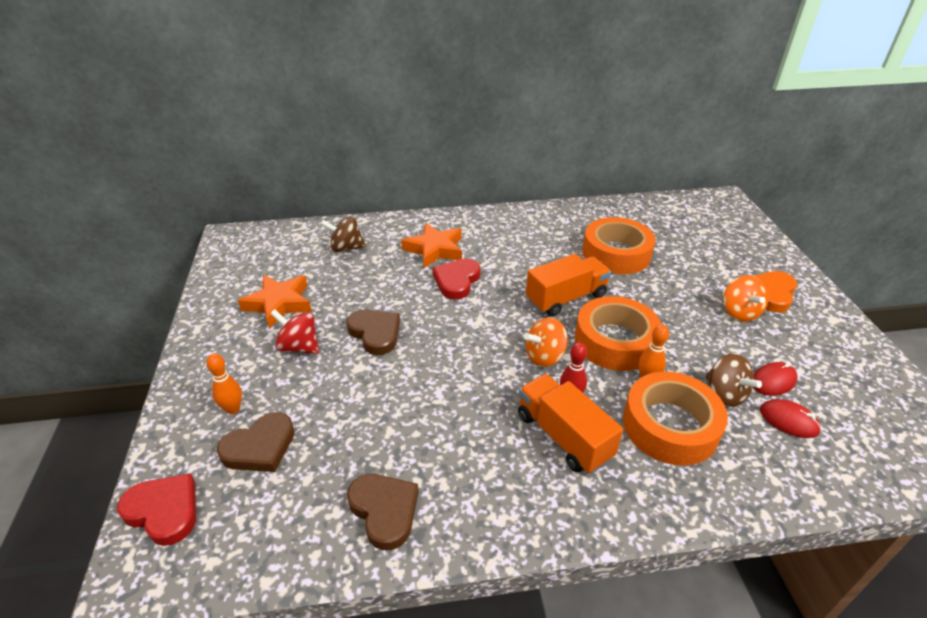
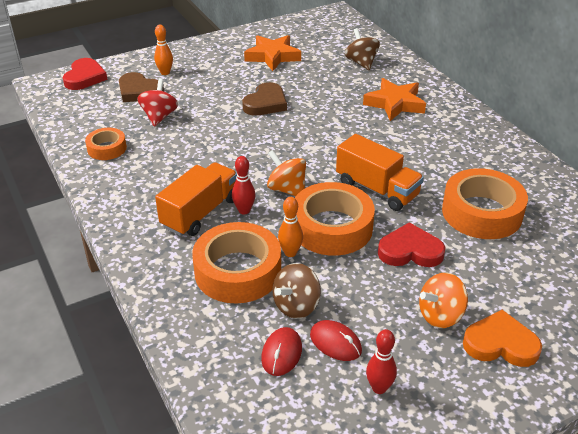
camera: 70 degrees right, 0 degrees up
(299, 347) = (233, 77): red spinning top -> red spinning top (159, 116)
(384, 511) = (107, 148): brown heart -> orange tape
(457, 281) = (357, 125): red heart -> red heart (410, 251)
(824, 369) = (379, 388): none -> red bowling pin

